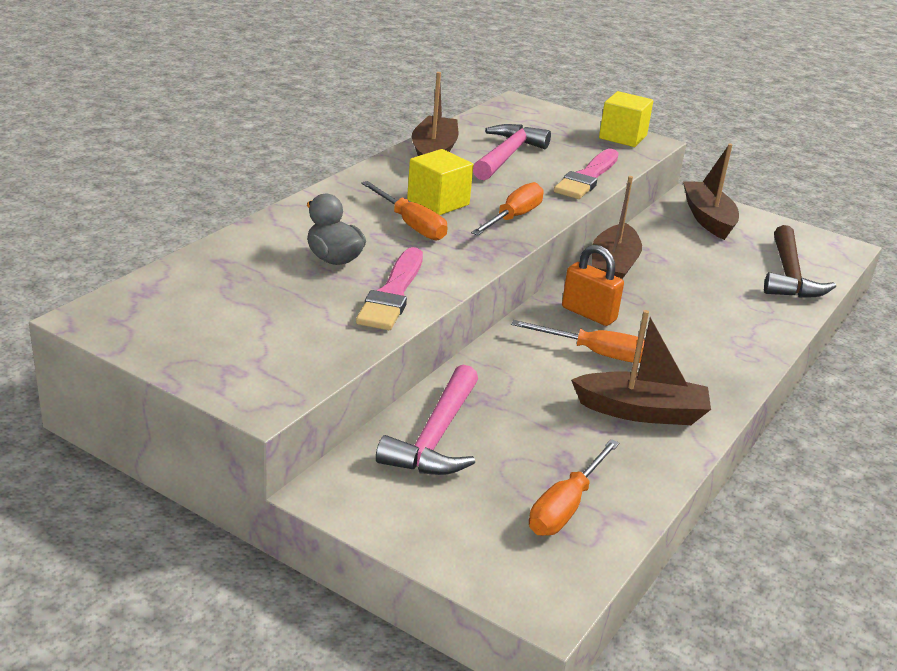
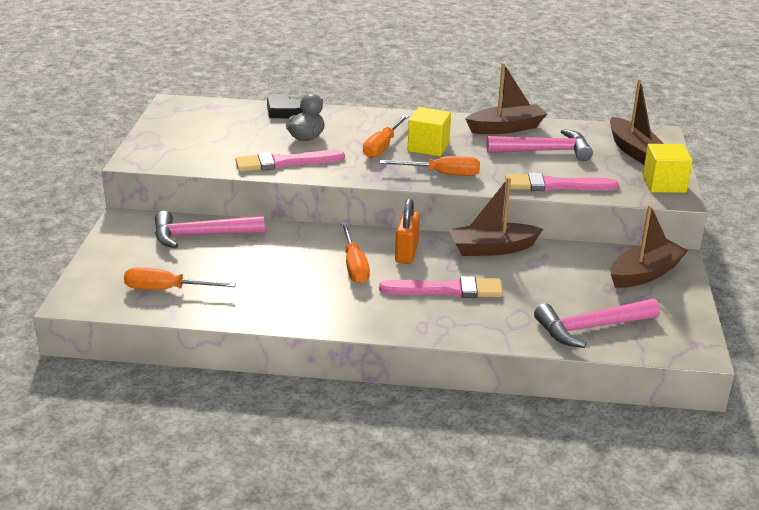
camera: 65 degrees right, 0 degrees up
(233, 248) = (284, 111): none -> black heart
(641, 411) = (297, 296): brown boat -> brown boat (634, 151)
(682, 318) = (447, 290): none -> pink brush
(789, 275) = (591, 328): brown hammer -> pink hammer

